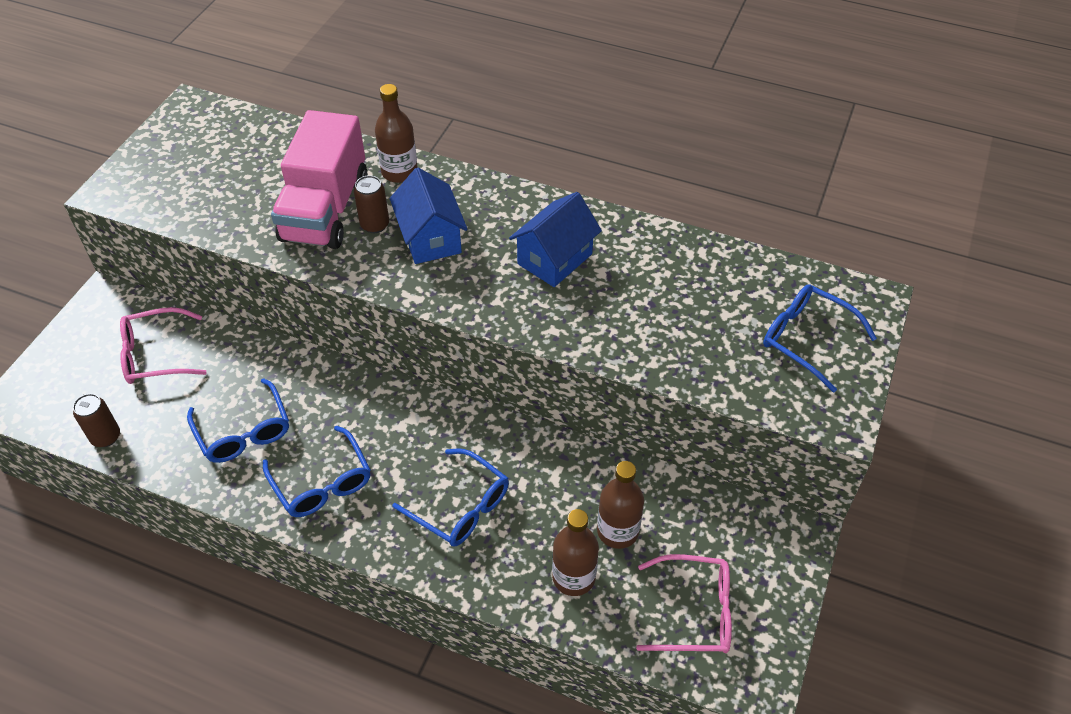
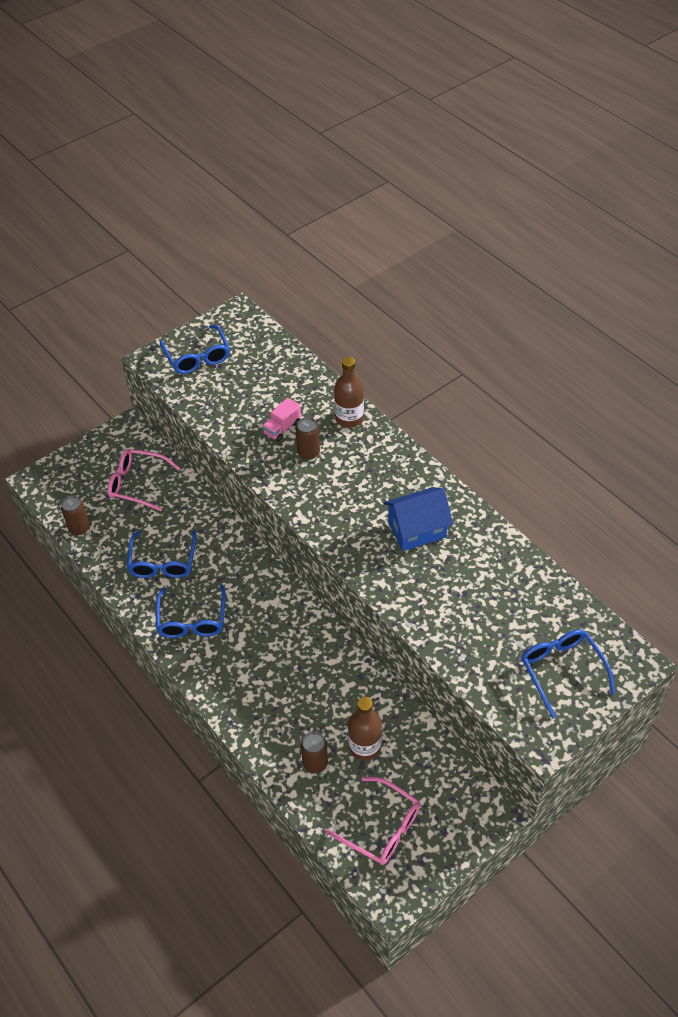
camera: 30 degrees right, 0 degrees up
(325, 210) = (282, 428): pink truck -> pink truck, size x0.42
(430, 238) = (340, 478): blue house -> none
(460, 506) = (270, 678): blue glasses -> blue glasses (197, 357)
(573, 577) = (315, 763): brown bottle -> brown can

